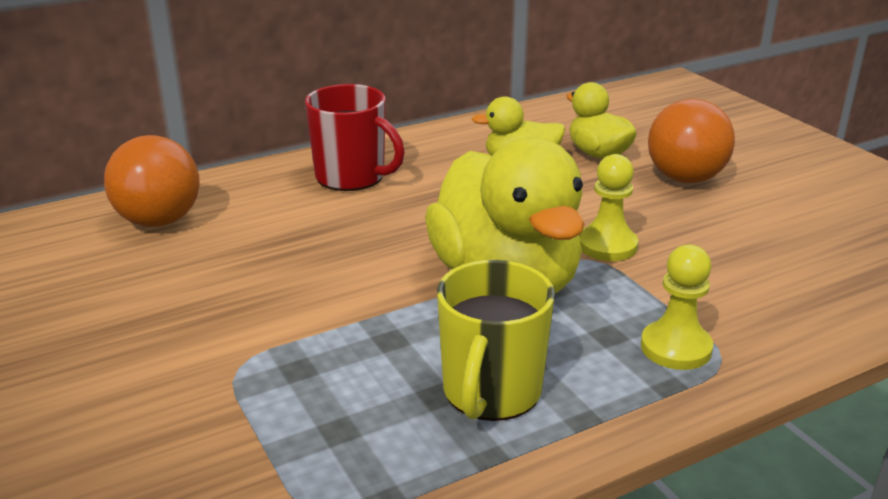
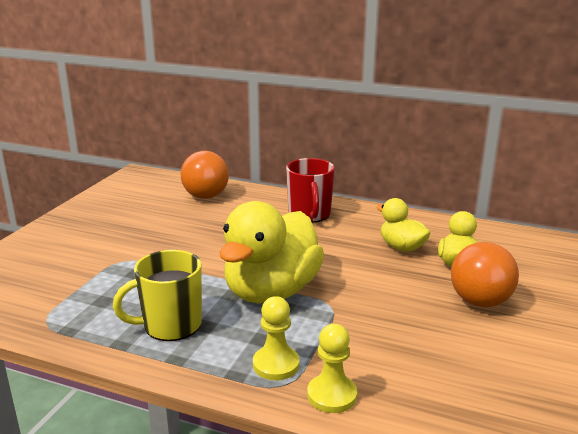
camera: 50 degrees right, 5 degrees down
(607, 245) = (353, 305): yellow pawn -> yellow pawn (332, 395)

